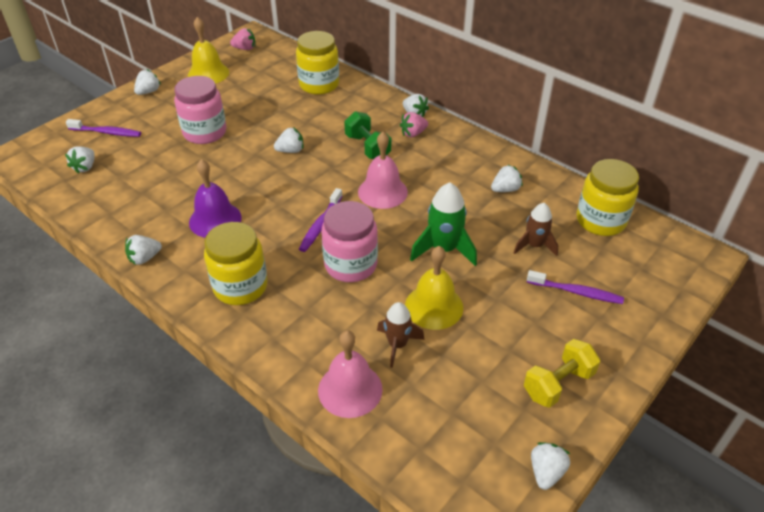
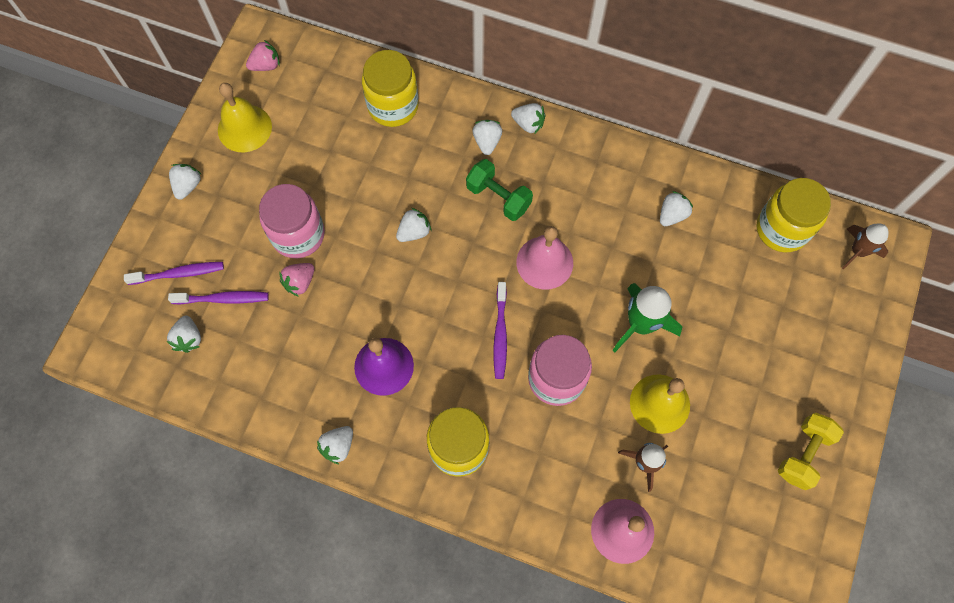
camera: 20 degrees left, 25 degrees up
(413, 133) = (540, 157): pink strawberry -> pink strawberry (300, 282)
(534, 245) = (728, 287): brown rocket -> brown rocket (858, 251)
(546, 472) = (822, 552): white strawberry -> white strawberry (487, 142)
(576, 292) = (786, 336): purple toothbrush -> purple toothbrush (223, 299)

